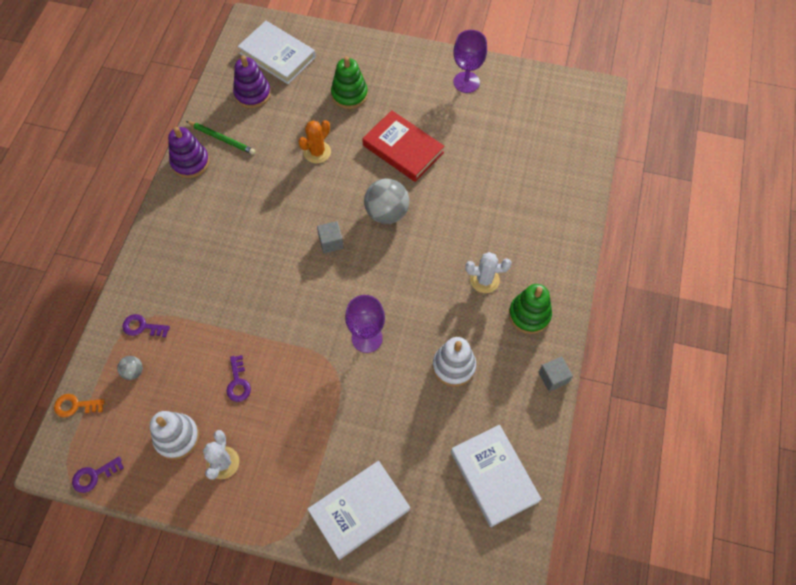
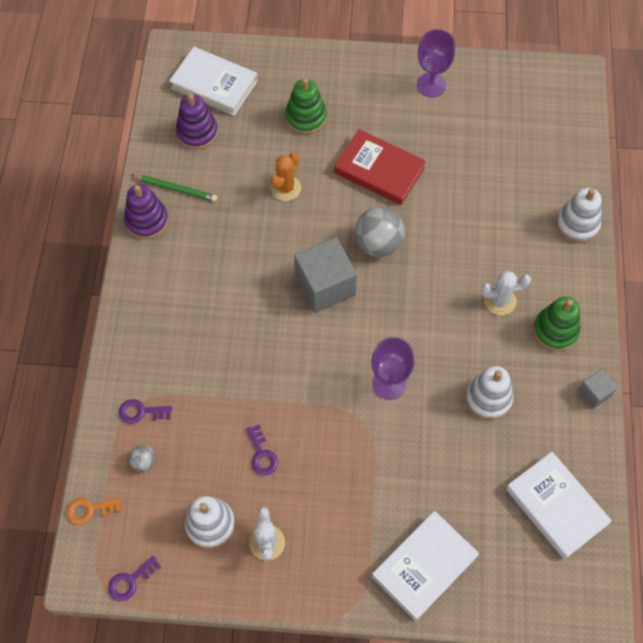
camera: 10 degrees left, 0 degrees up
(331, 242) = (325, 286): grey cube -> grey cube, size x2.00
(570, 222) = (577, 224): none -> white stacking toy

